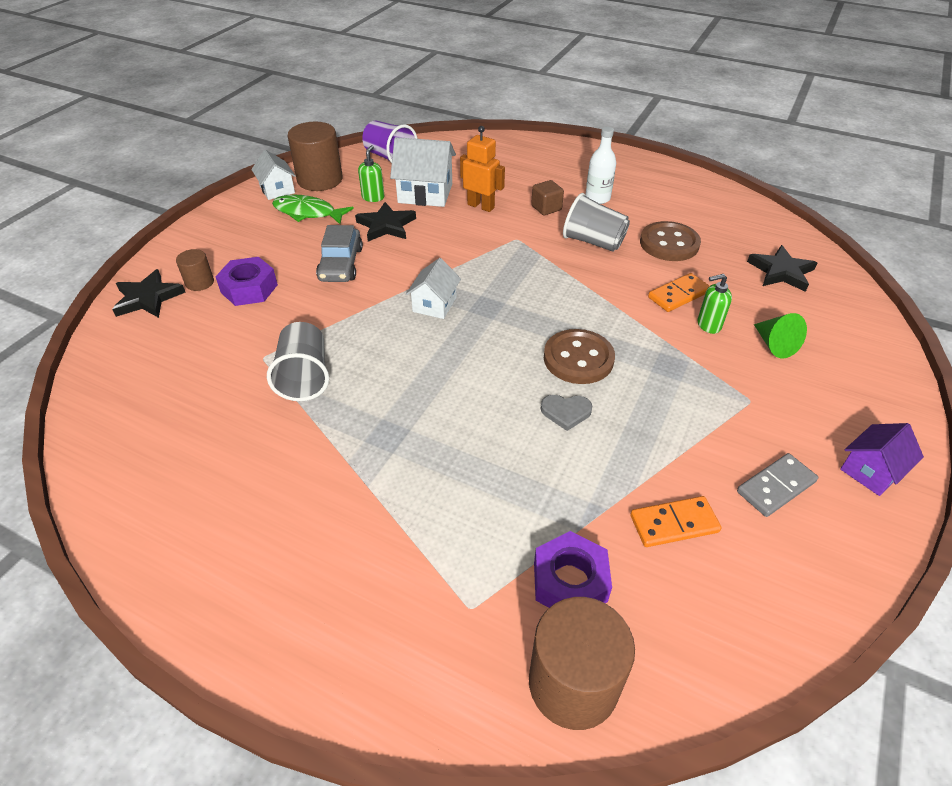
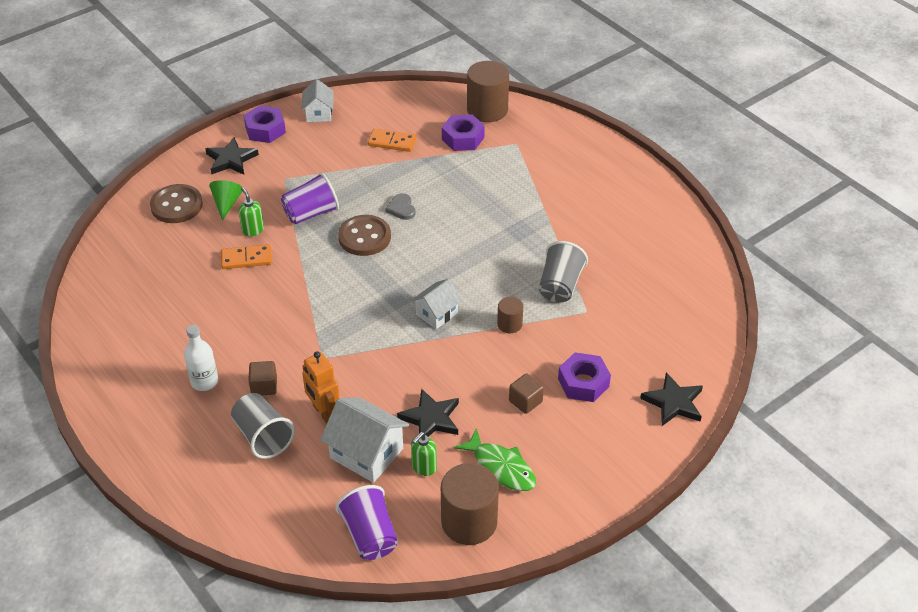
camera: 155 degrees left, 0 degrees up
(199, 282) = (626, 405): brown cylinder -> brown cylinder (509, 324)
(277, 190) = (523, 521): white house -> white house (319, 113)
(304, 259) = (525, 401): none -> brown cube
(341, 264) = (494, 383): grey car -> none
(566, 412) = (401, 208): grey heart -> grey heart turned 135 degrees counterclockwise
(593, 242) = (260, 330): grey cup -> grey cup (263, 437)
(668, 366) = (311, 213): none -> purple cup
(669, 243) = (200, 306): brown button -> brown button (176, 205)
(708, 325) = (253, 230): green soap dispenser -> green soap dispenser turned 135 degrees counterclockwise
(775, 487) = (323, 139): grey domino -> none
(781, 272) = (147, 250): black star -> black star (231, 160)
(871, 471) = (265, 130): purple house -> purple nut

